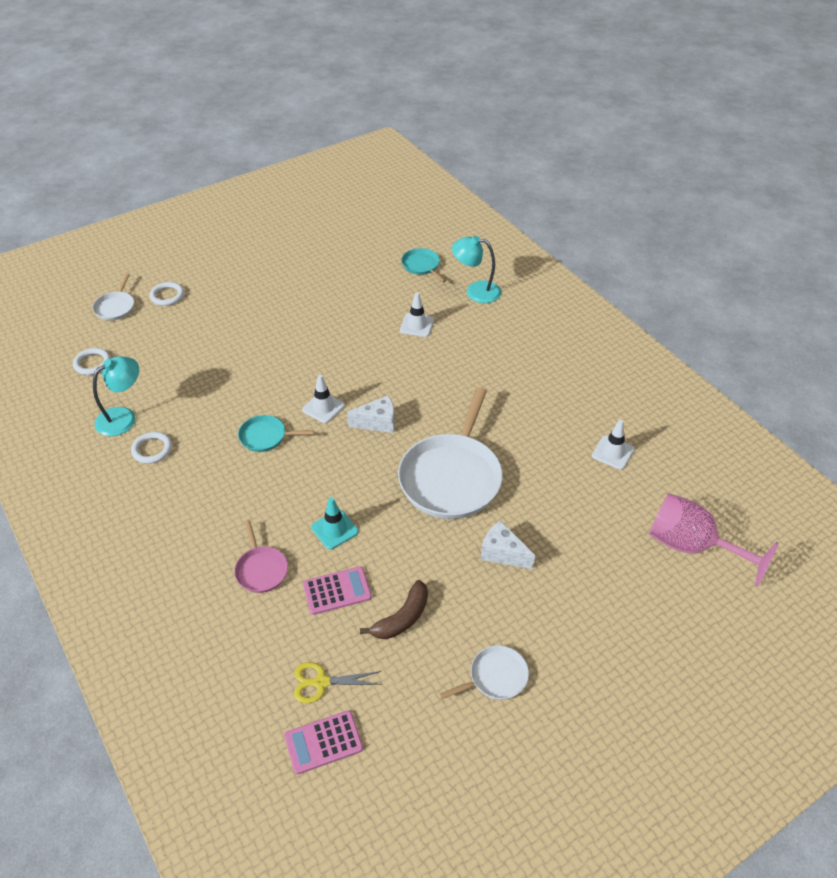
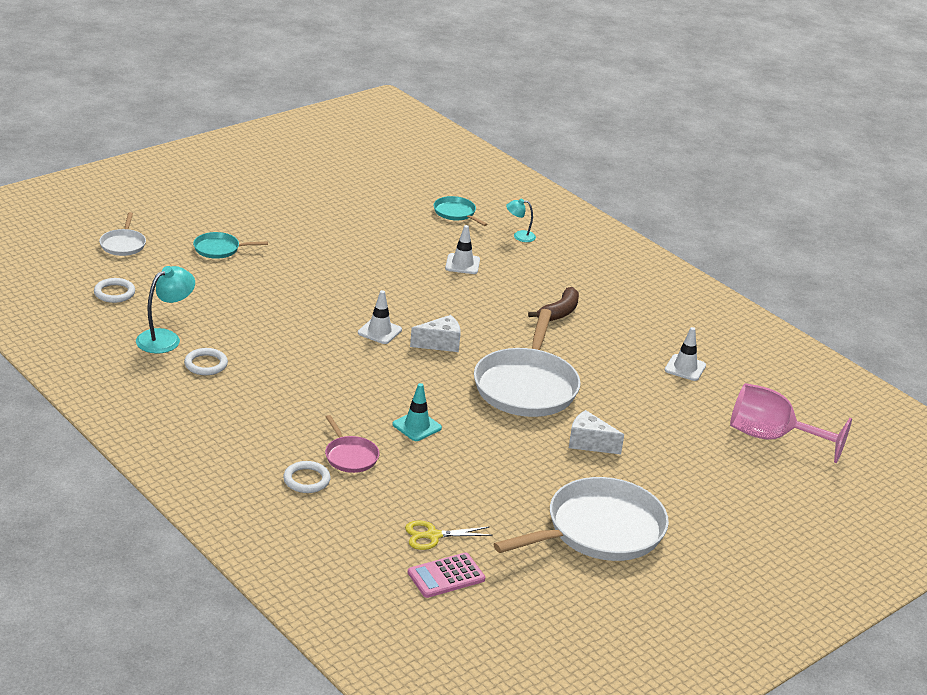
camera: 10 degrees left, 15 degrees down
(167, 296) = (179, 235): white ring -> white ring (306, 480)
(265, 436) = (324, 354): turquoise pan -> turquoise pan (219, 249)
(337, 591) = (431, 471): pink calculator -> none
(402, 618) = (501, 490): brown banana -> brown banana (559, 312)
(475, 291) = (519, 236): turquoise lamp -> turquoise lamp, size x0.59
(495, 677) = (599, 530): white pan -> white pan, size x2.12

